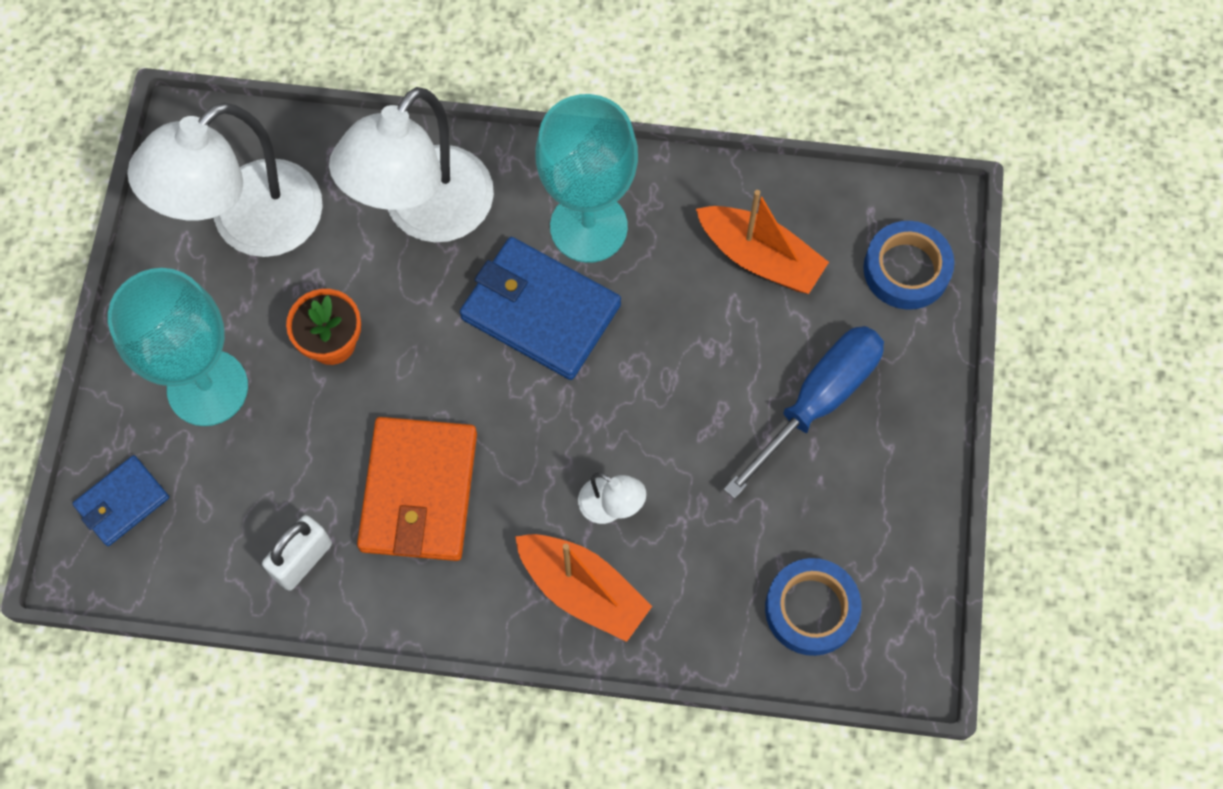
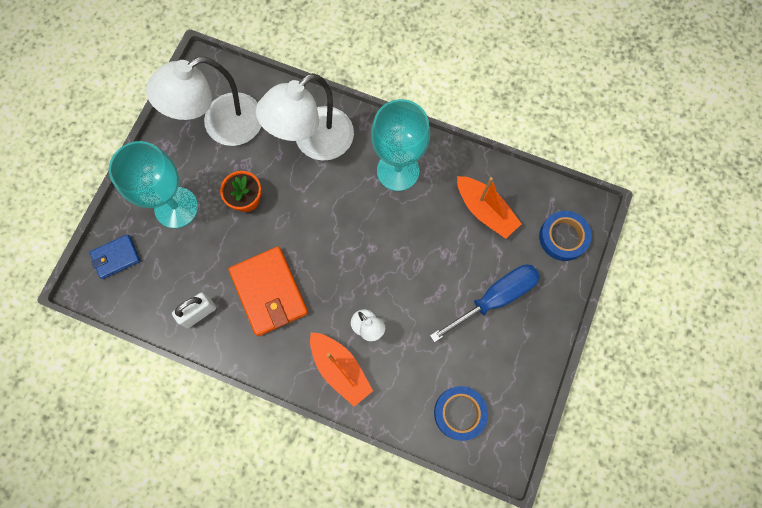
camera: 15 degrees right, 5 degrees up
(419, 491) = (269, 292): orange wallet -> orange wallet turned 45 degrees counterclockwise
(540, 312) = (360, 211): blue wallet -> none

